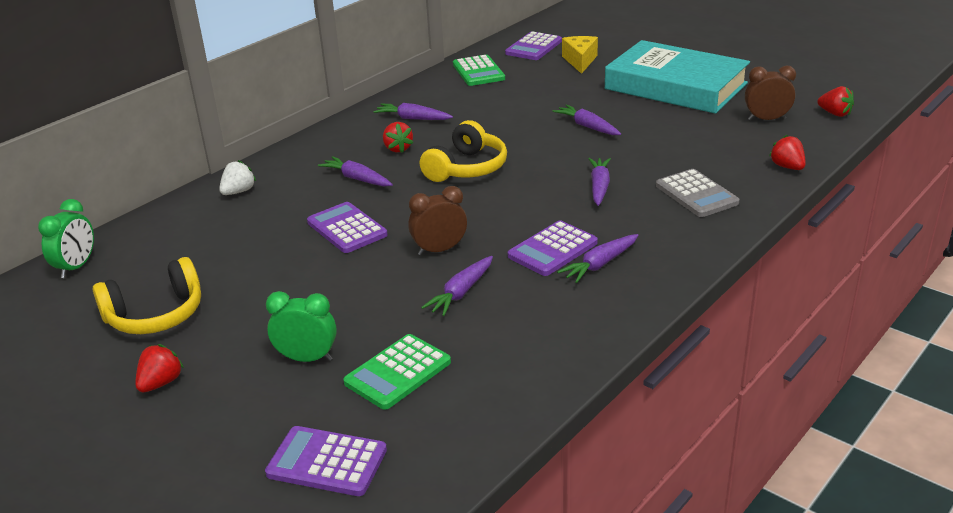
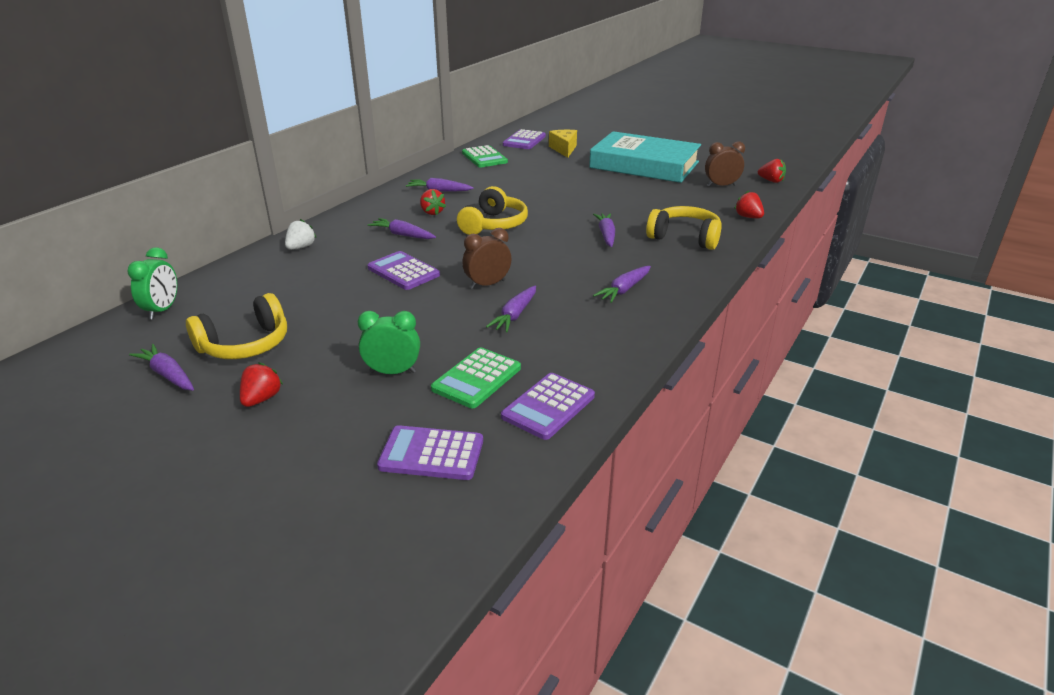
camera: 10 degrees left, 0 degrees up
(552, 249) = (582, 280): purple calculator -> purple calculator (548, 406)
(587, 126) = (583, 193): purple carrot -> purple carrot (168, 375)
(696, 194) = (685, 238): grey calculator -> yellow headphones

